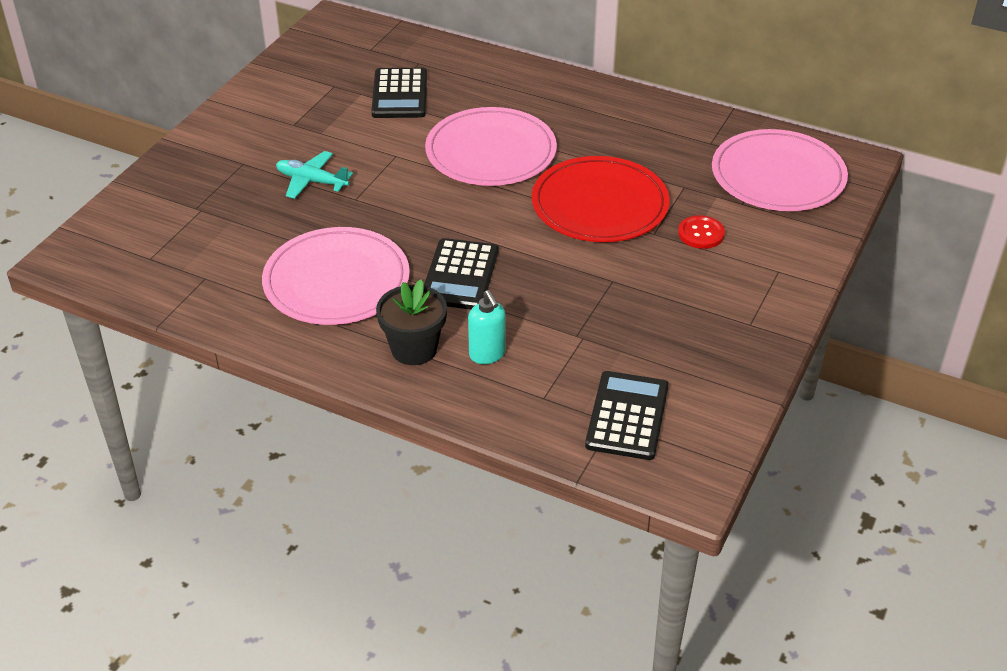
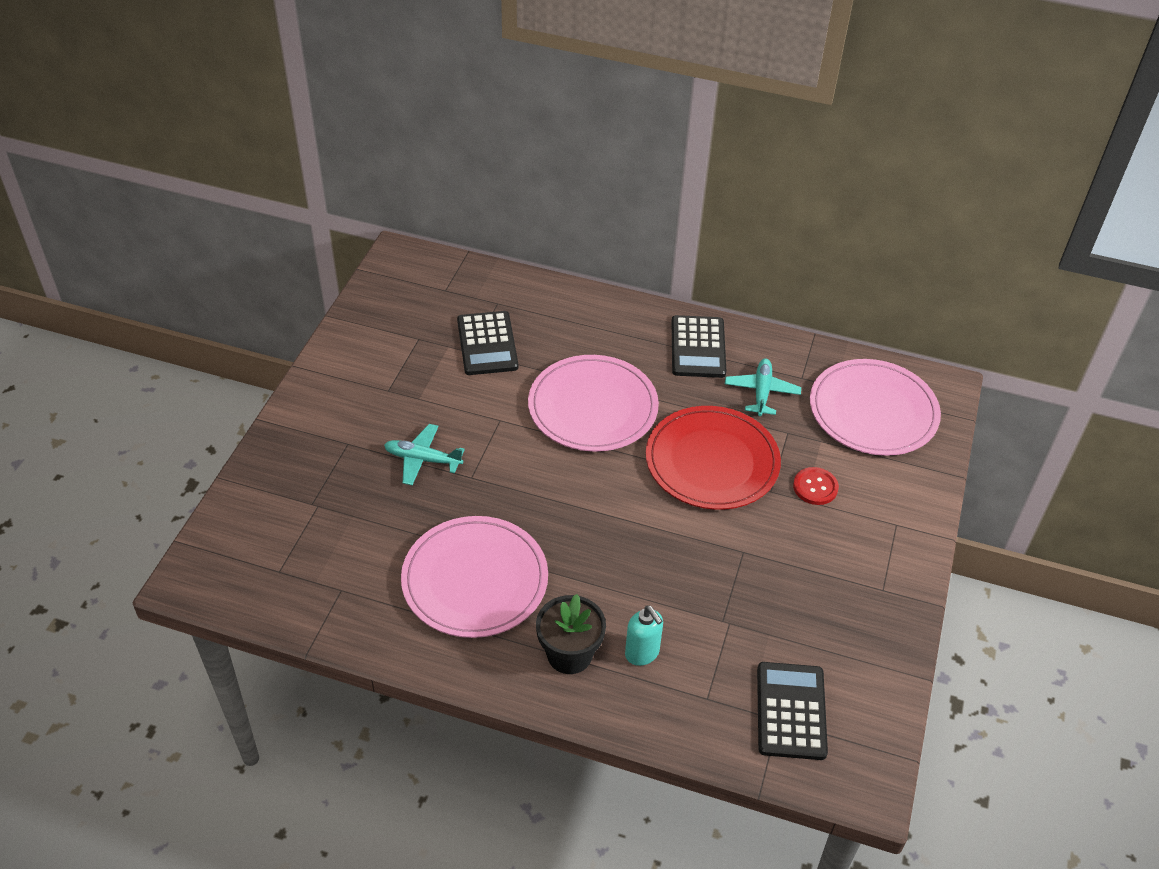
camera: 10 degrees left, 5 degrees up
(460, 275) = (595, 560): black calculator -> black calculator (698, 347)
(665, 152) = (761, 392): none -> turquoise plane

